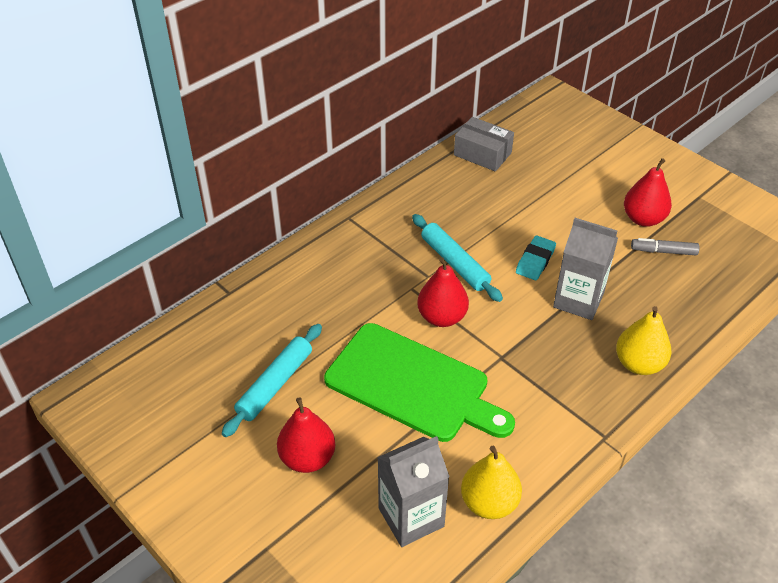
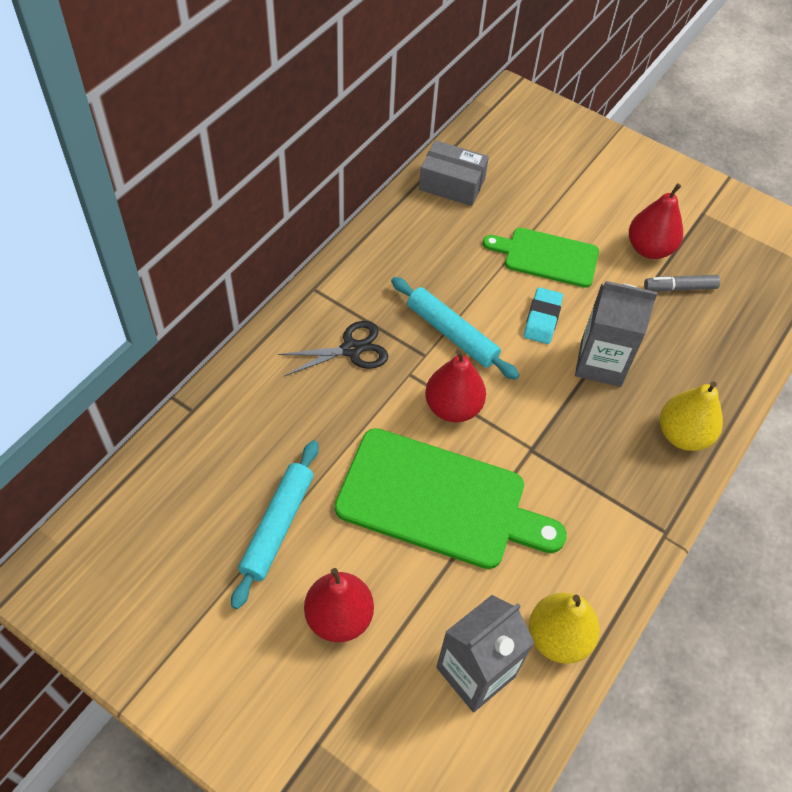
camera: 15 degrees left, 10 degrees up
(368, 265) = (352, 349): none -> black scissors
(550, 215) = (547, 257): none -> green cutting board

